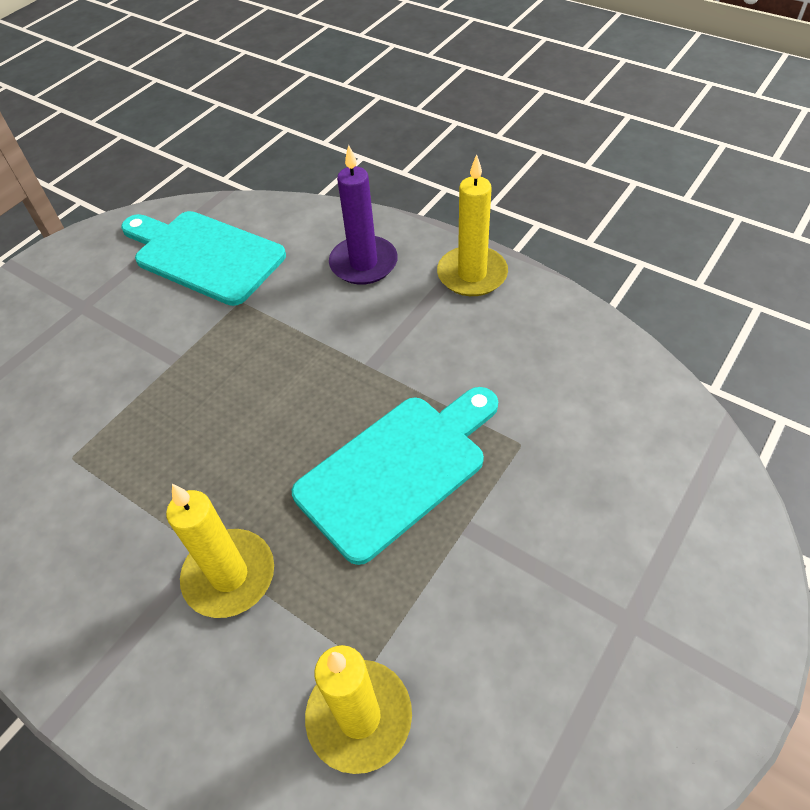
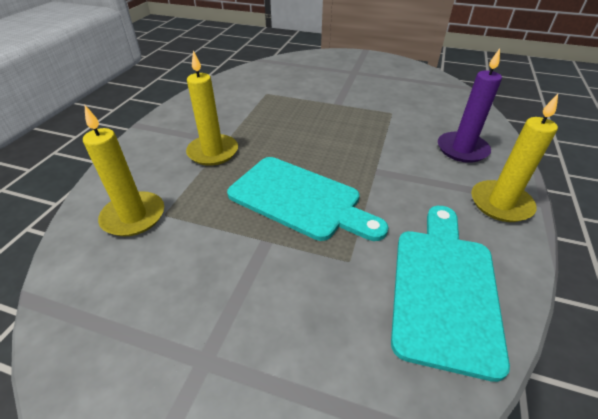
camera: 70 degrees right, 10 degrees down
(204, 255) = (415, 94): turquoise cutting board -> turquoise cutting board (444, 288)

